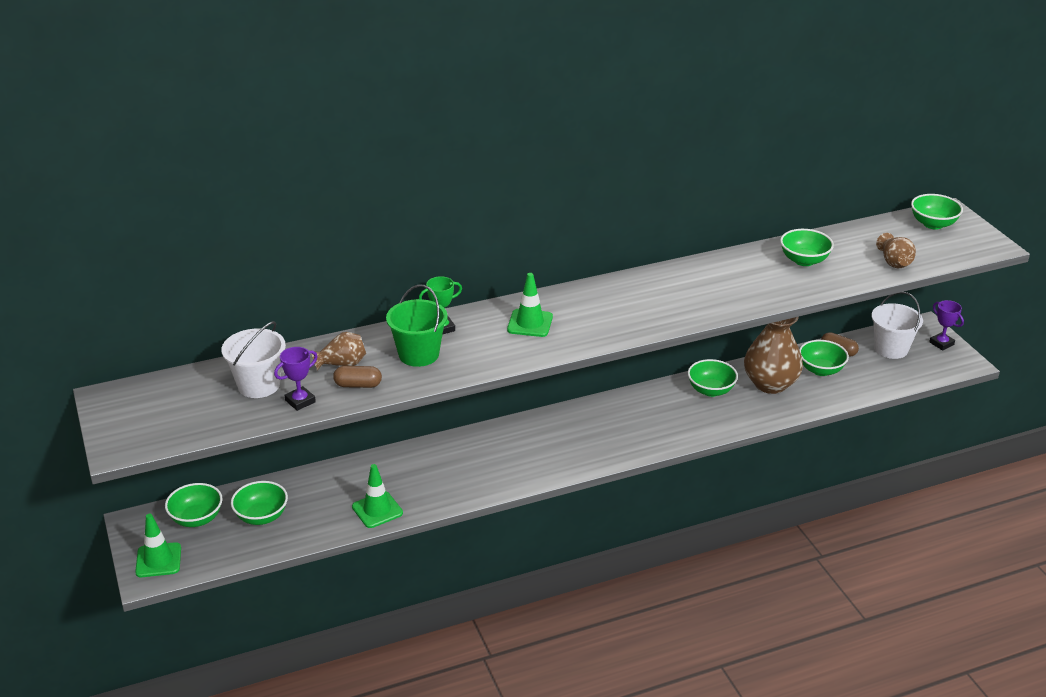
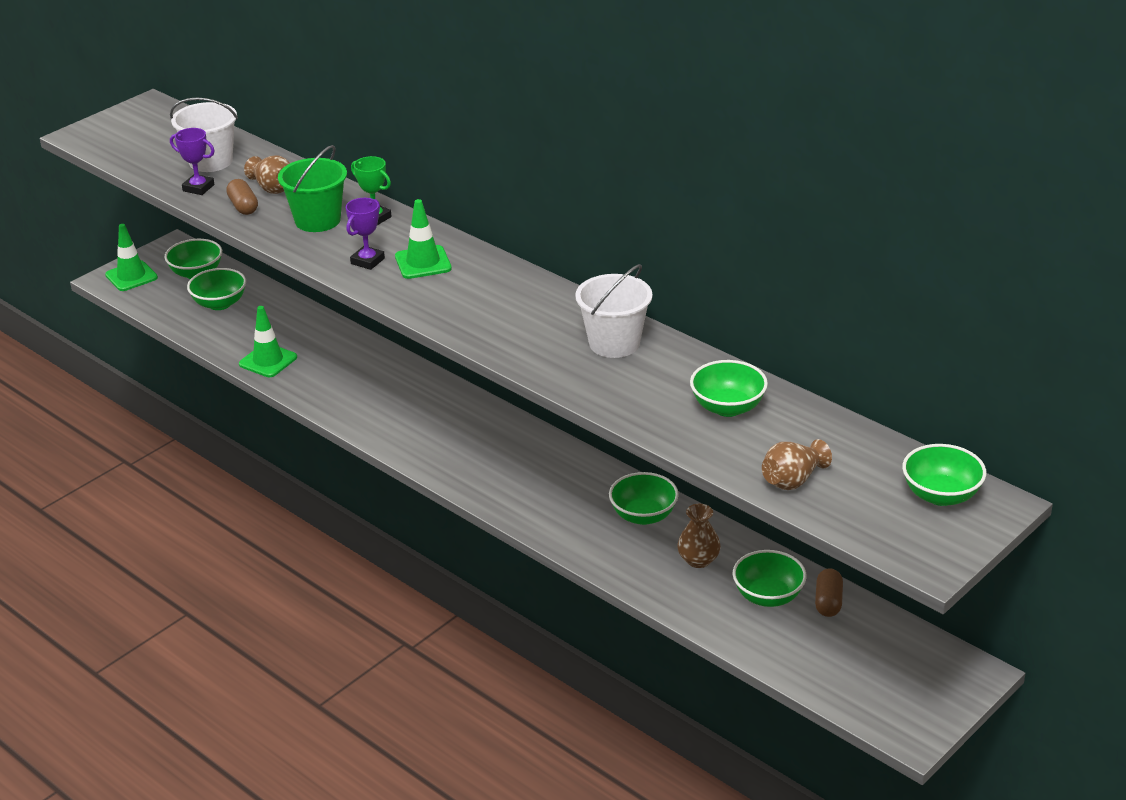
camera: 65 degrees right, 0 degrees up
(770, 384) = (698, 560): brown vase -> brown vase, size x0.52
(891, 349) = (879, 650): white bucket -> white bucket (614, 343)
(941, 343) = (941, 698): purple trophy -> purple trophy (367, 261)

